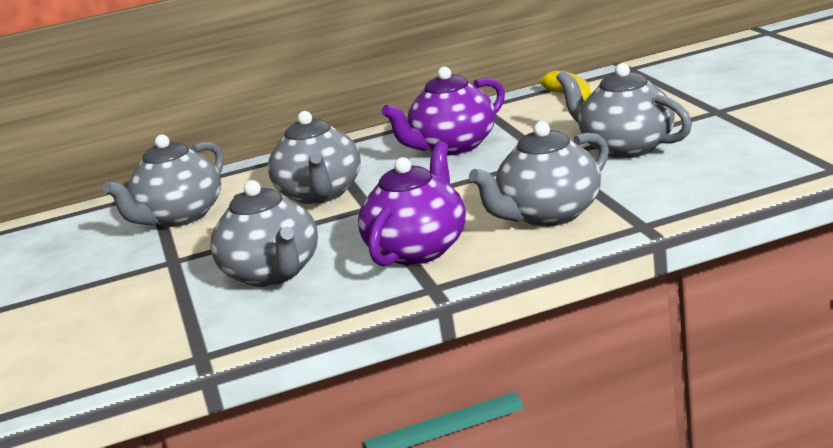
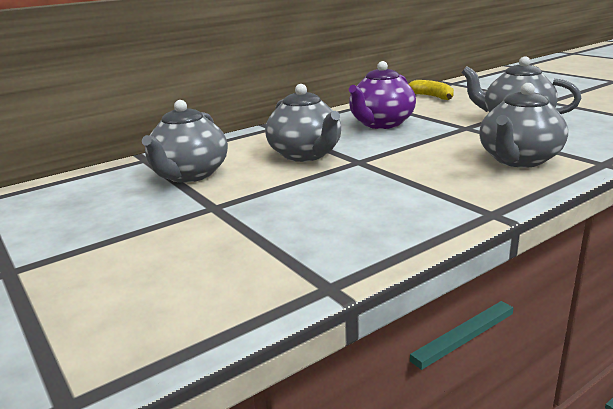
camera: 20 degrees left, 0 degrees up
(273, 273) = (327, 211): grey teapot -> none
(419, 249) = (441, 187): purple teapot -> none

